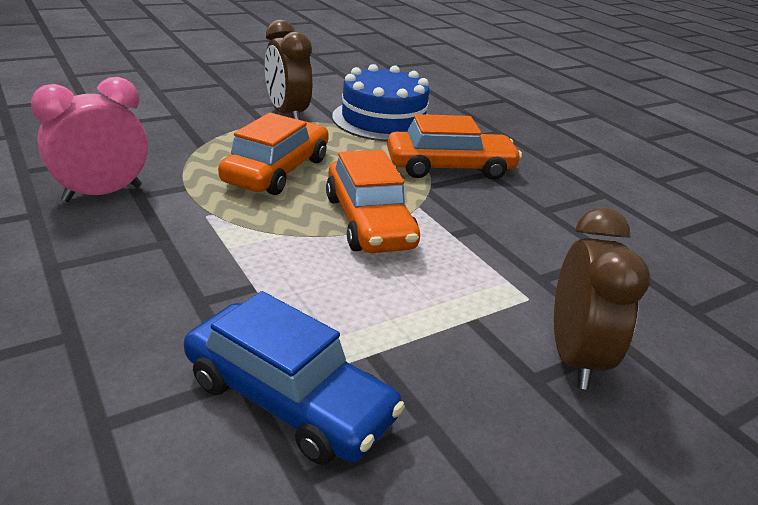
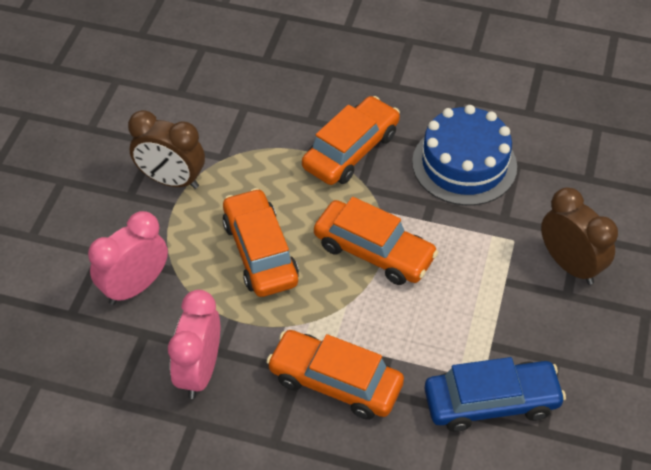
camera: 40 degrees left, 20 degrees up
(161, 137) = (135, 287): none -> pink clock
(178, 268) = (335, 382): none -> orange car
(383, 120) = (242, 127): blue cake -> blue cake (464, 164)

